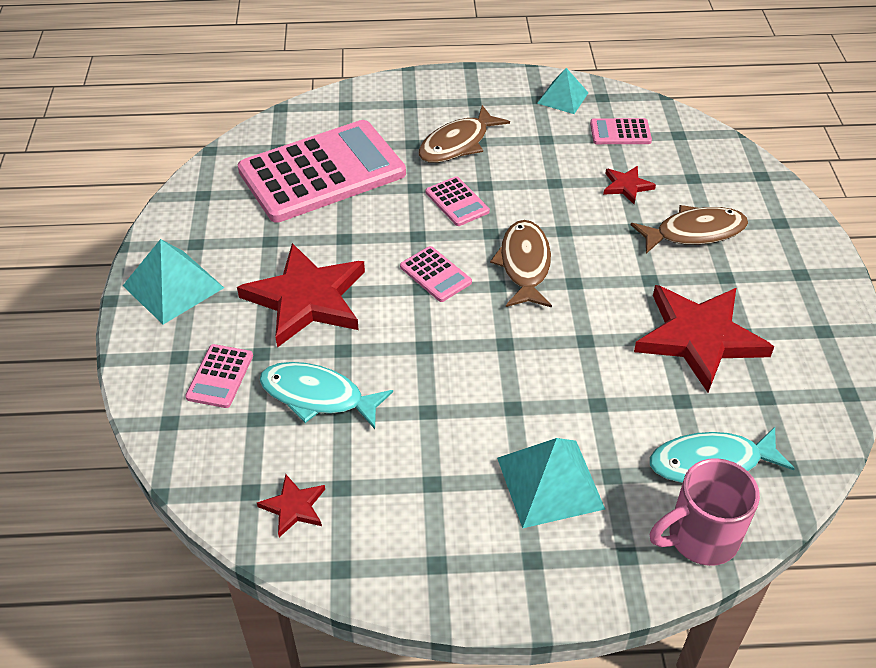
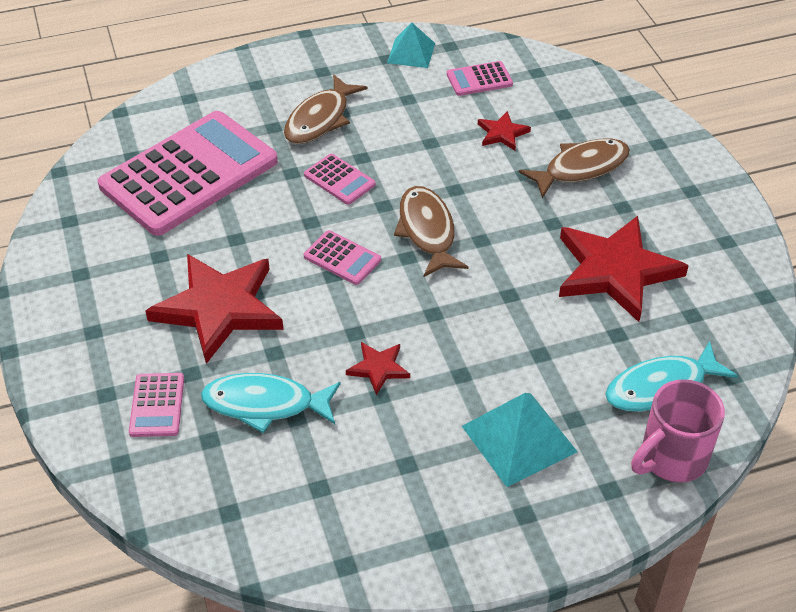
camera: 15 degrees left, 0 degrees up
(173, 286) = (73, 323): turquoise pyramid -> none
(294, 507) = (279, 517): red star -> red star (378, 368)

